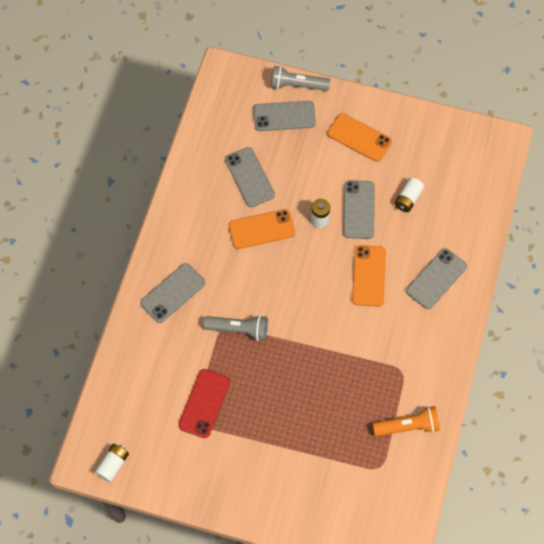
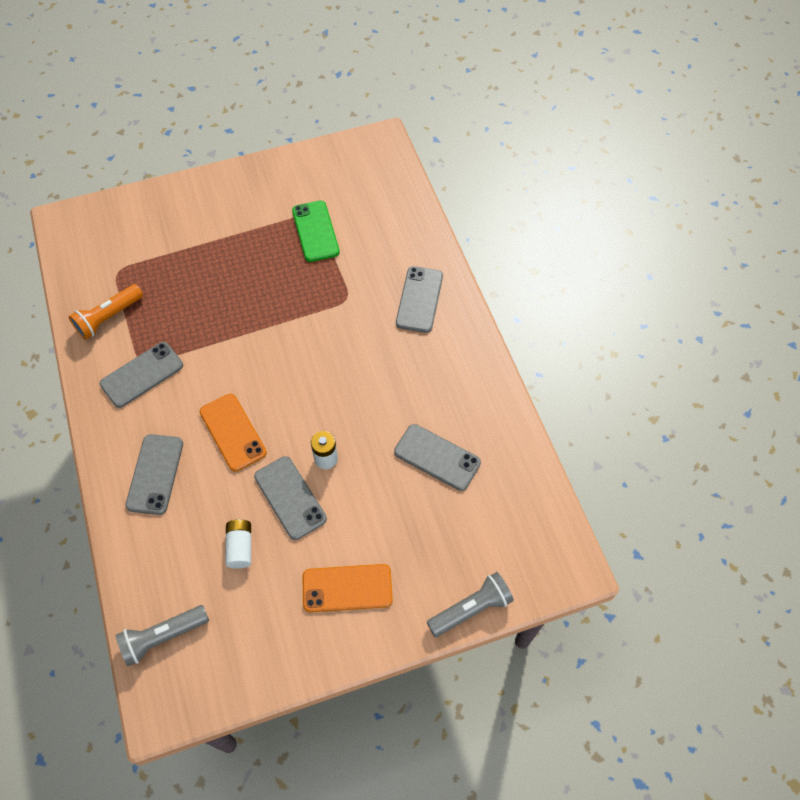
camera: 145 degrees right, 5 degrees down
(113, 465) = (356, 150): white battery -> none
(204, 403) = (315, 231): red phone -> green phone
(238, 329) = (331, 305): grey flashlight -> grey flashlight (163, 637)
(261, 229) = (381, 410): orange phone -> none
(284, 116) = (455, 556): grey phone -> grey phone (142, 374)

